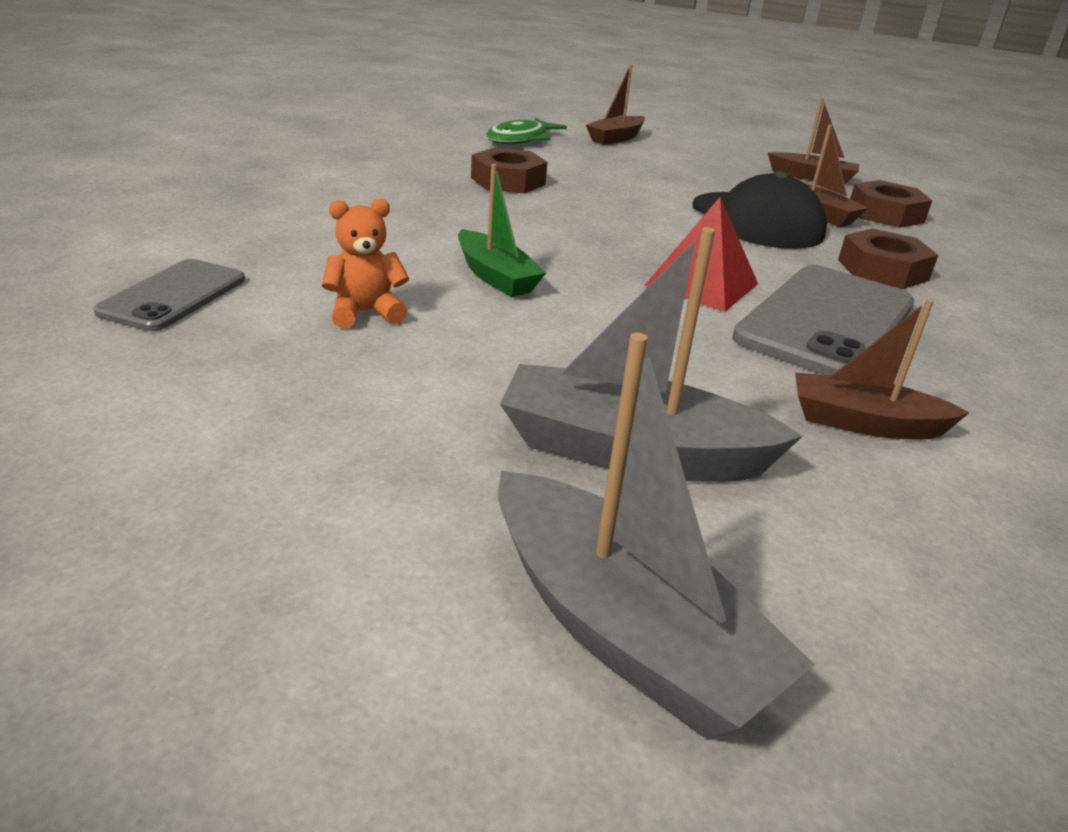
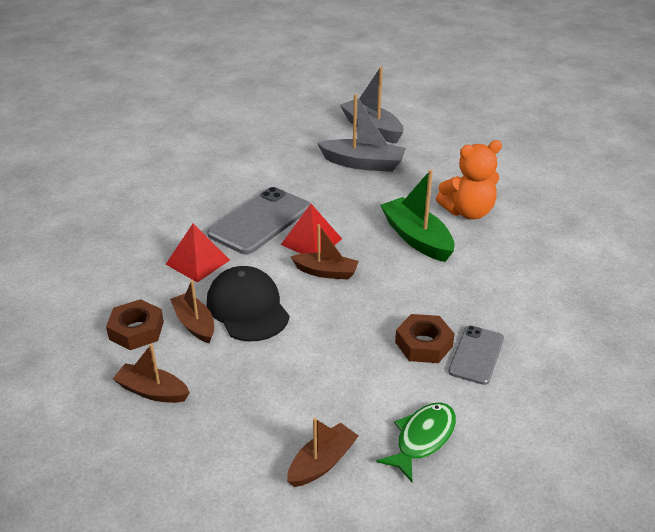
camera: 175 degrees left, 5 degrees up
(173, 295) = (550, 215): grey phone -> grey phone (476, 355)
(365, 312) = (468, 212): orange teddy bear -> orange teddy bear, size x1.75
(495, 277) = (416, 238): green boat -> green boat, size x1.57
(864, 423) = (279, 175): brown boat -> brown boat (326, 272)
(882, 270) = (197, 262): brown nut -> red pyramid

